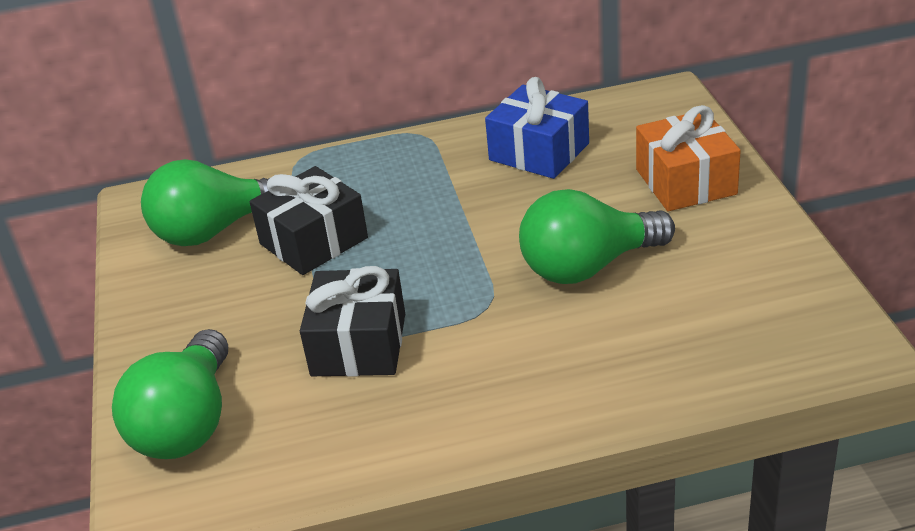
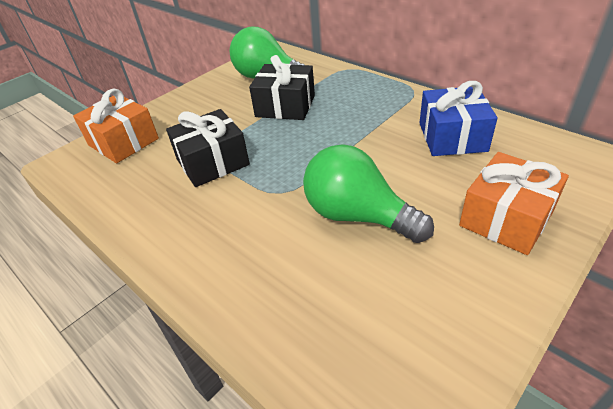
camera: 55 degrees right, 5 degrees up
(187, 423) = (123, 142): green light bulb -> orange gift

